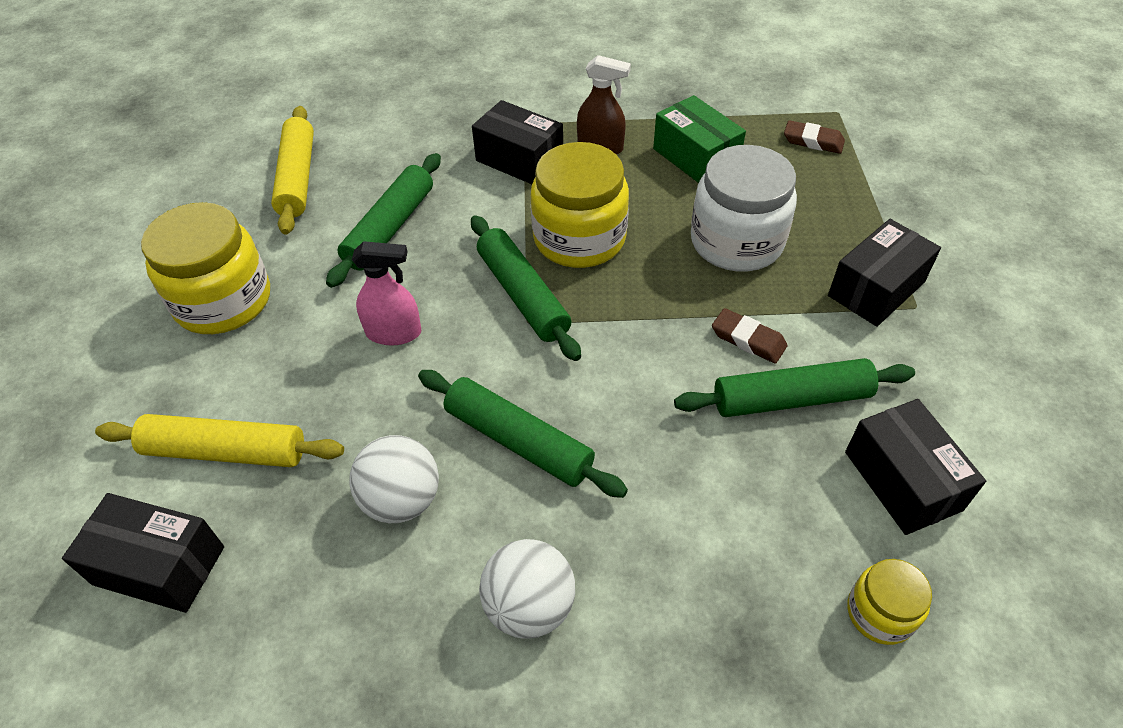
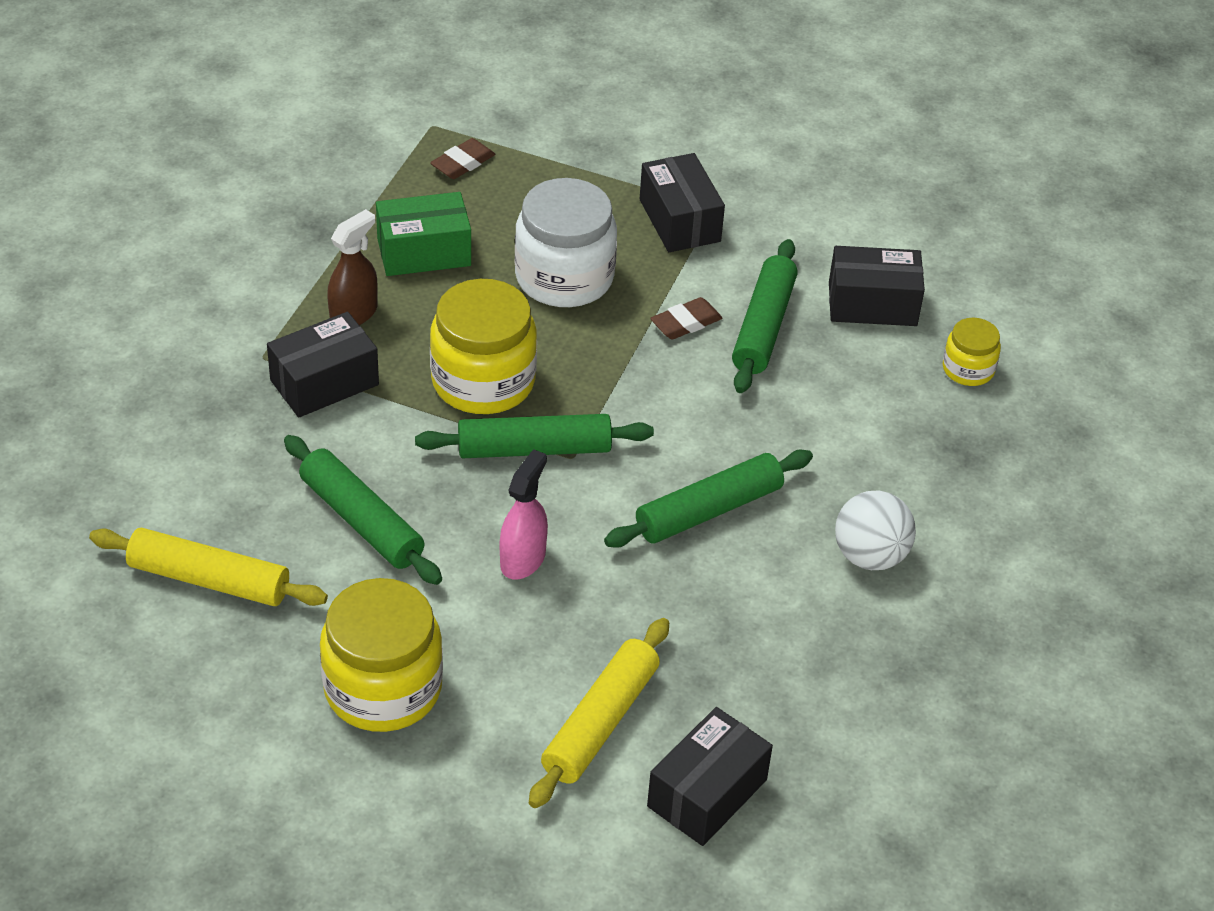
camera: 70 degrees left, 5 degrees down
(401, 500) = (728, 607): white ball -> none

